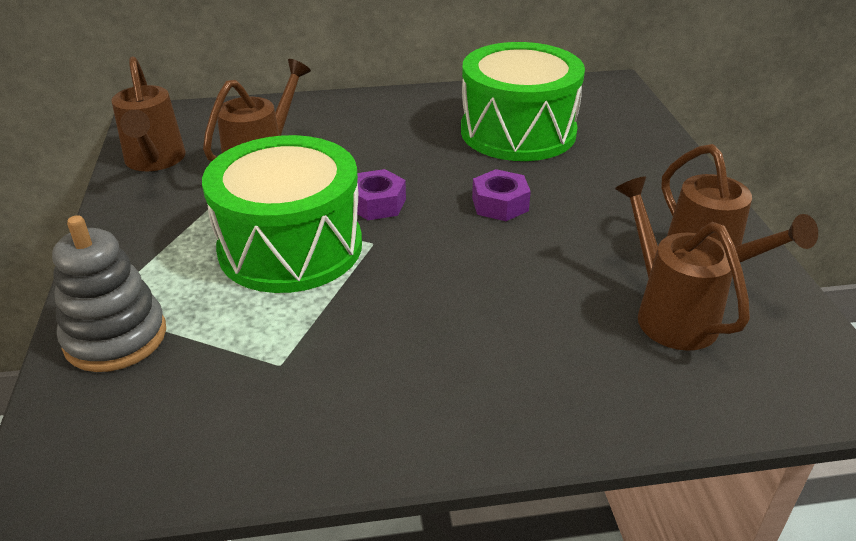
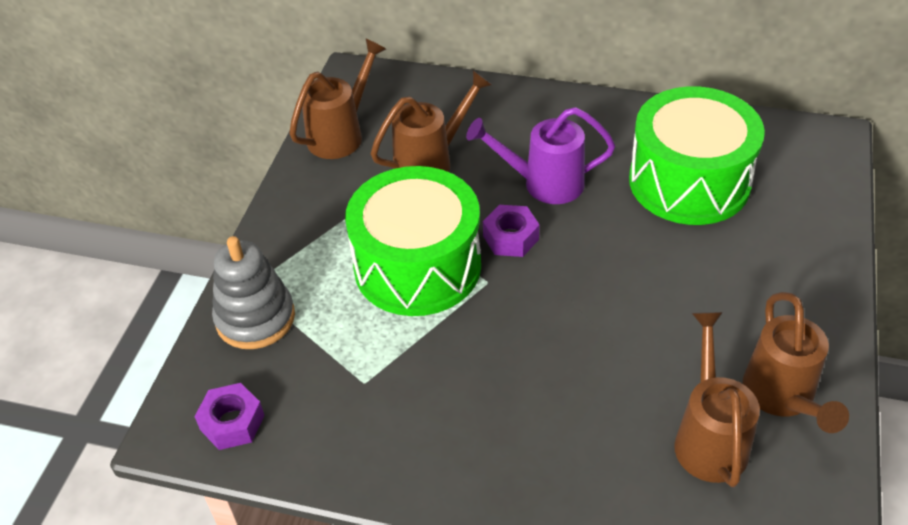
camera: 25 degrees right, 10 degrees up
(155, 161) = (341, 134): brown watering can -> brown watering can turned 150 degrees counterclockwise
(386, 158) = (544, 183): none -> purple watering can
(500, 204) = (622, 270): purple nut -> purple nut (232, 422)

